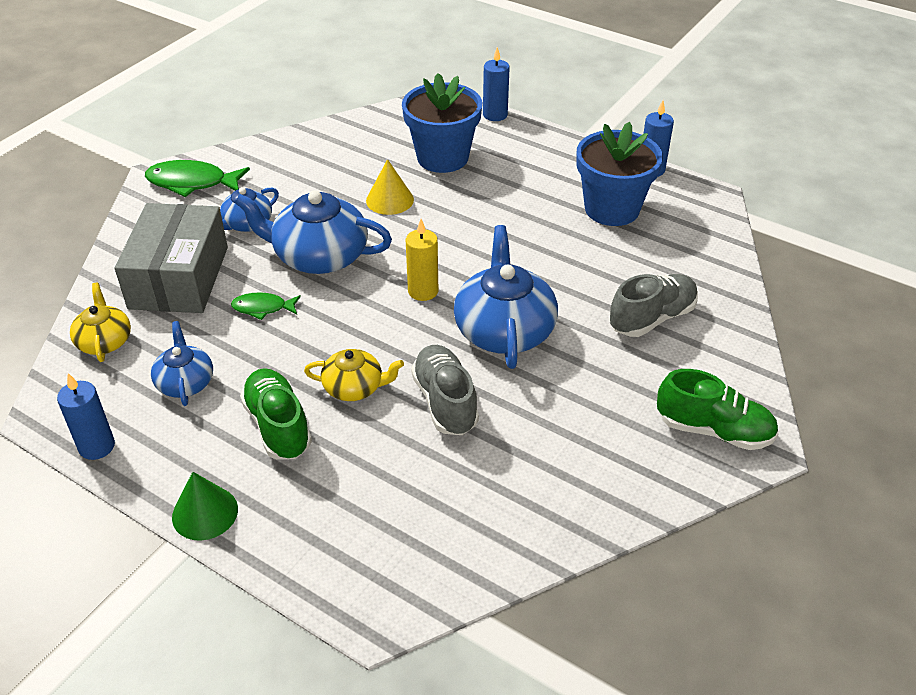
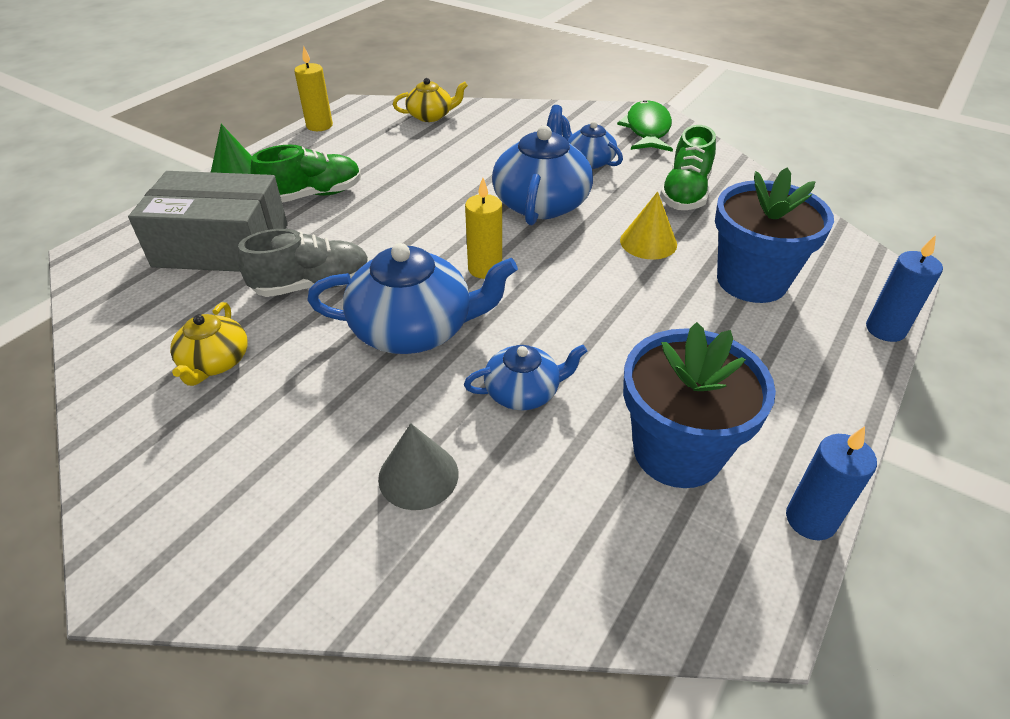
camera: 90 degrees right, 0 degrees up
(97, 446) = (319, 126): blue candle -> yellow candle
(179, 277) = (507, 137): grey box -> grey box (222, 245)
(185, 382) = (377, 151): blue teapot -> blue teapot (523, 392)
(262, 308) = (464, 178): green fish -> none
(354, 387) = (349, 231): yellow teapot -> yellow teapot (215, 362)
(652, 318) = (418, 475): grey shoe -> grey cone
(714, 430) = (185, 521): green shoe -> green shoe (685, 193)

